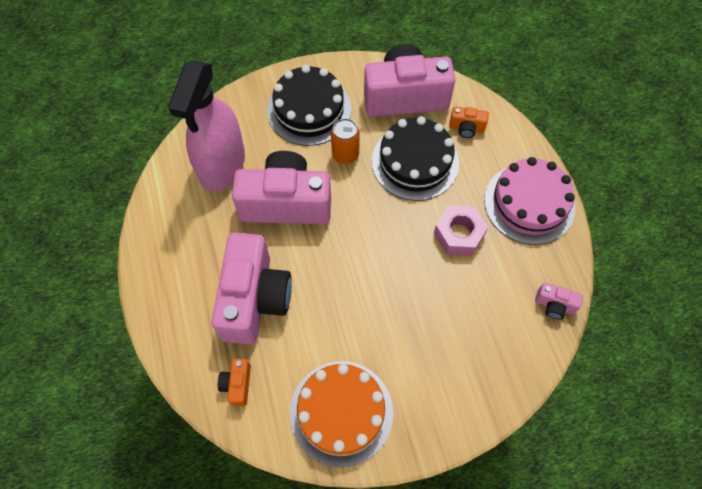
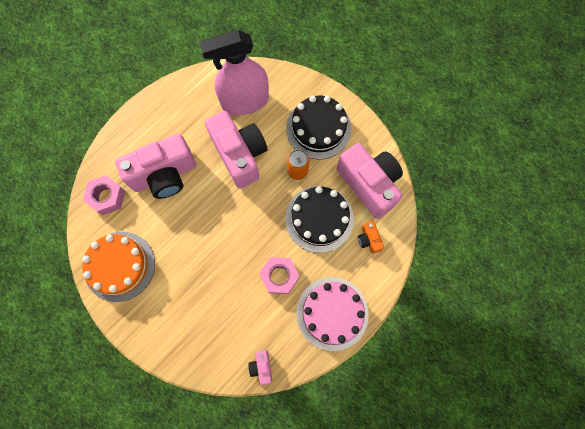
camera: 60 degrees right, 10 degrees up
(237, 384) = (107, 197): orange camera -> pink nut

